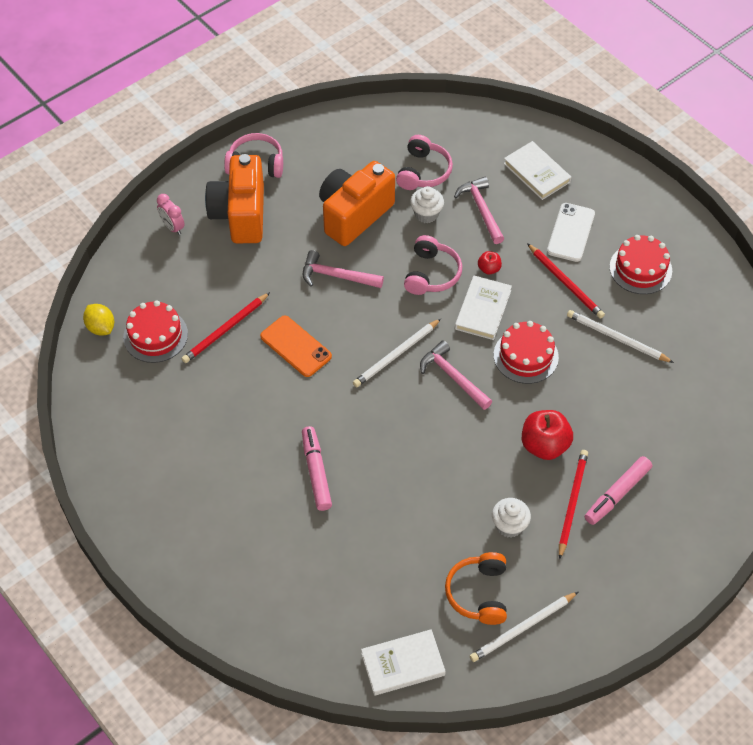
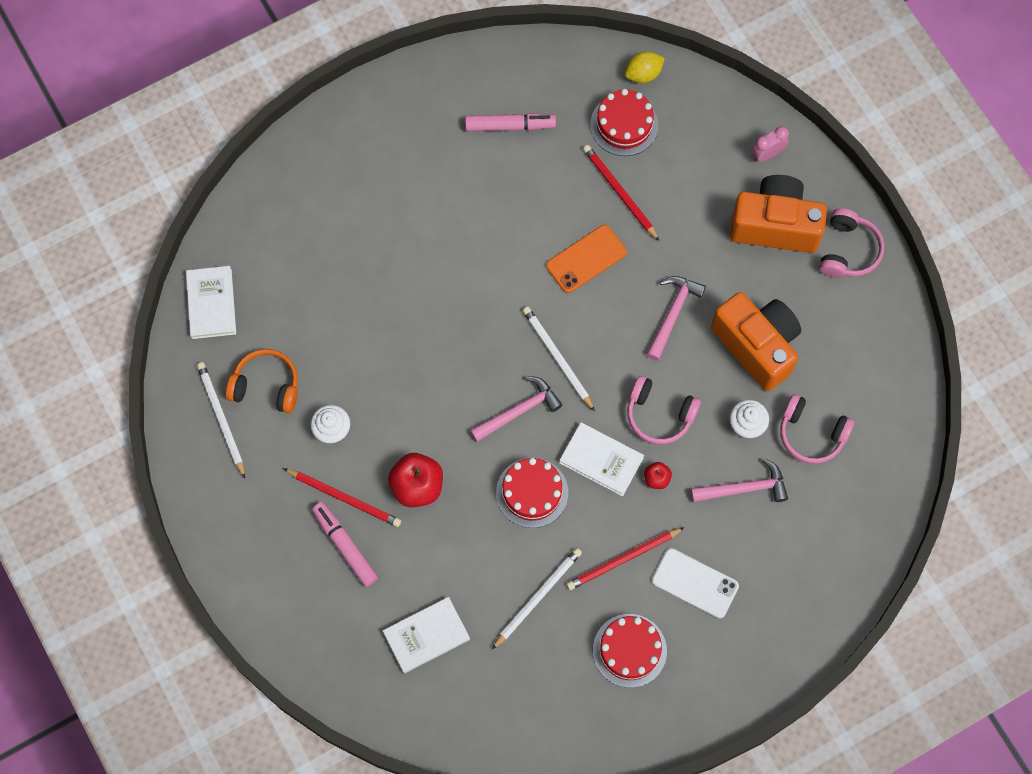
camera: 100 degrees right, 15 degrees up
(316, 472) = (431, 258): pink marker -> pink marker (510, 126)
(536, 173) = (792, 565): white book -> white book (426, 636)

